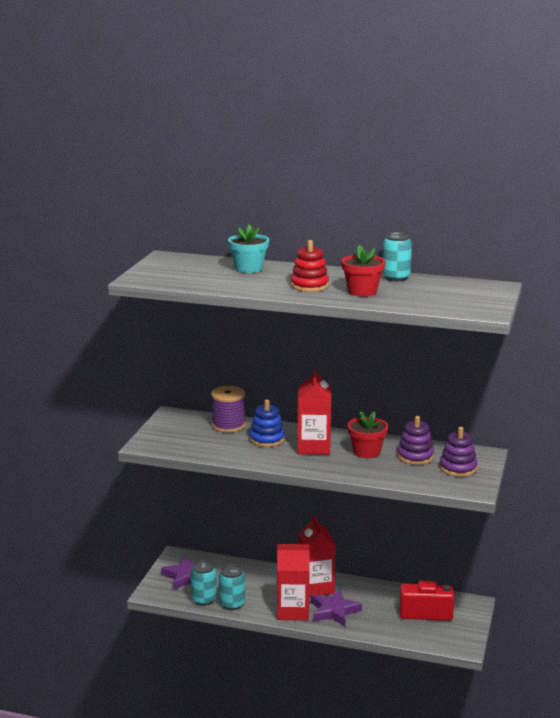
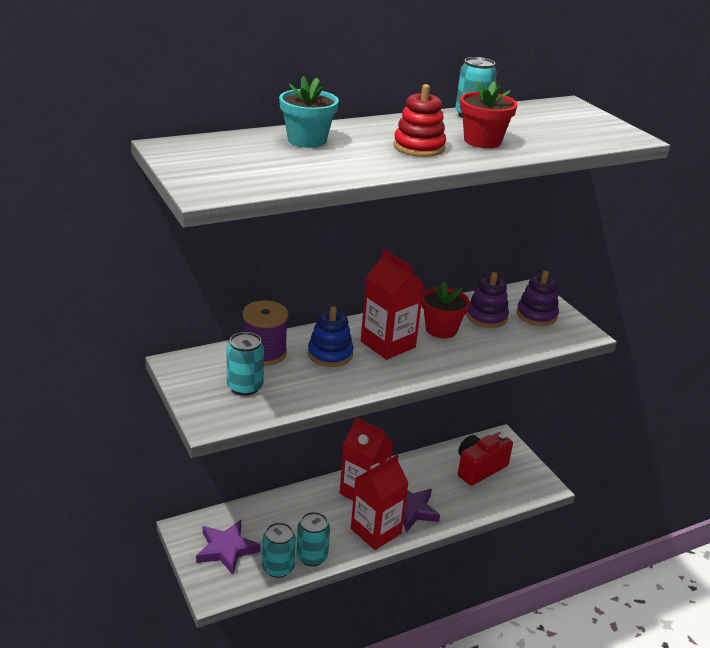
camera: 45 degrees left, 10 degrees up
(189, 437) = (245, 387): none -> turquoise can

